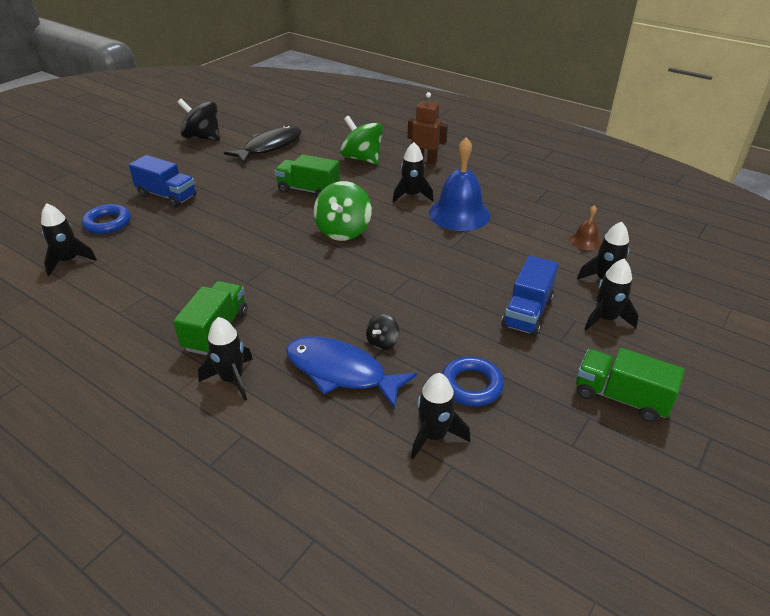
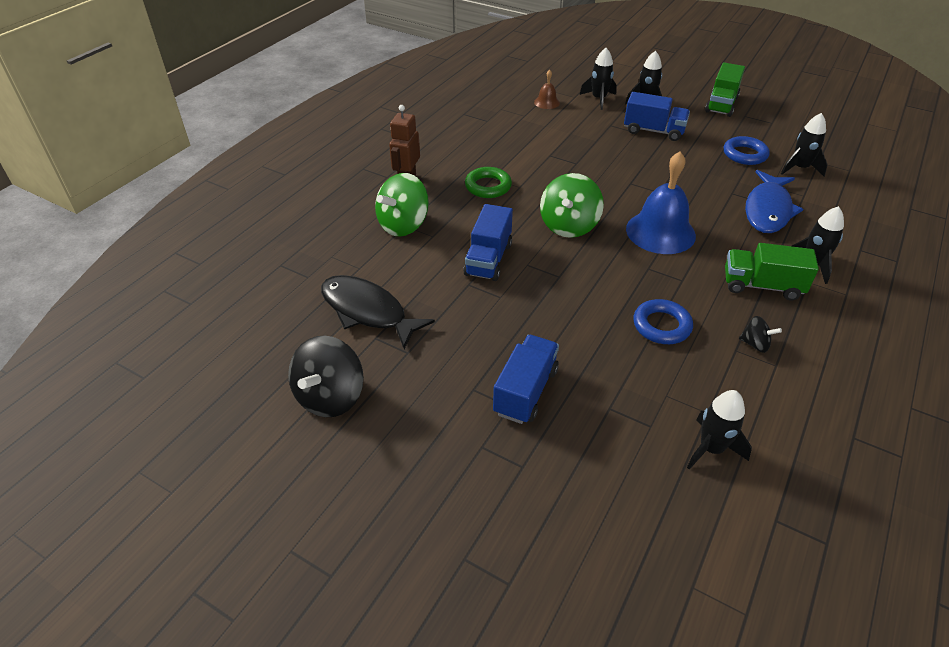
camera: 95 degrees left, 5 degrees up
(108, 223) = (612, 438): blue ring -> blue ring (661, 326)
(308, 190) = (488, 259): green truck -> blue truck
(343, 231) = (569, 226): green spinning top -> green spinning top turned 105 degrees clockwise
(382, 342) = (723, 193): black spinning top -> black spinning top (755, 344)
(412, 195) = (488, 186): black rocket -> green ring
(459, 214) = (518, 159): blue bell -> blue bell (660, 232)

